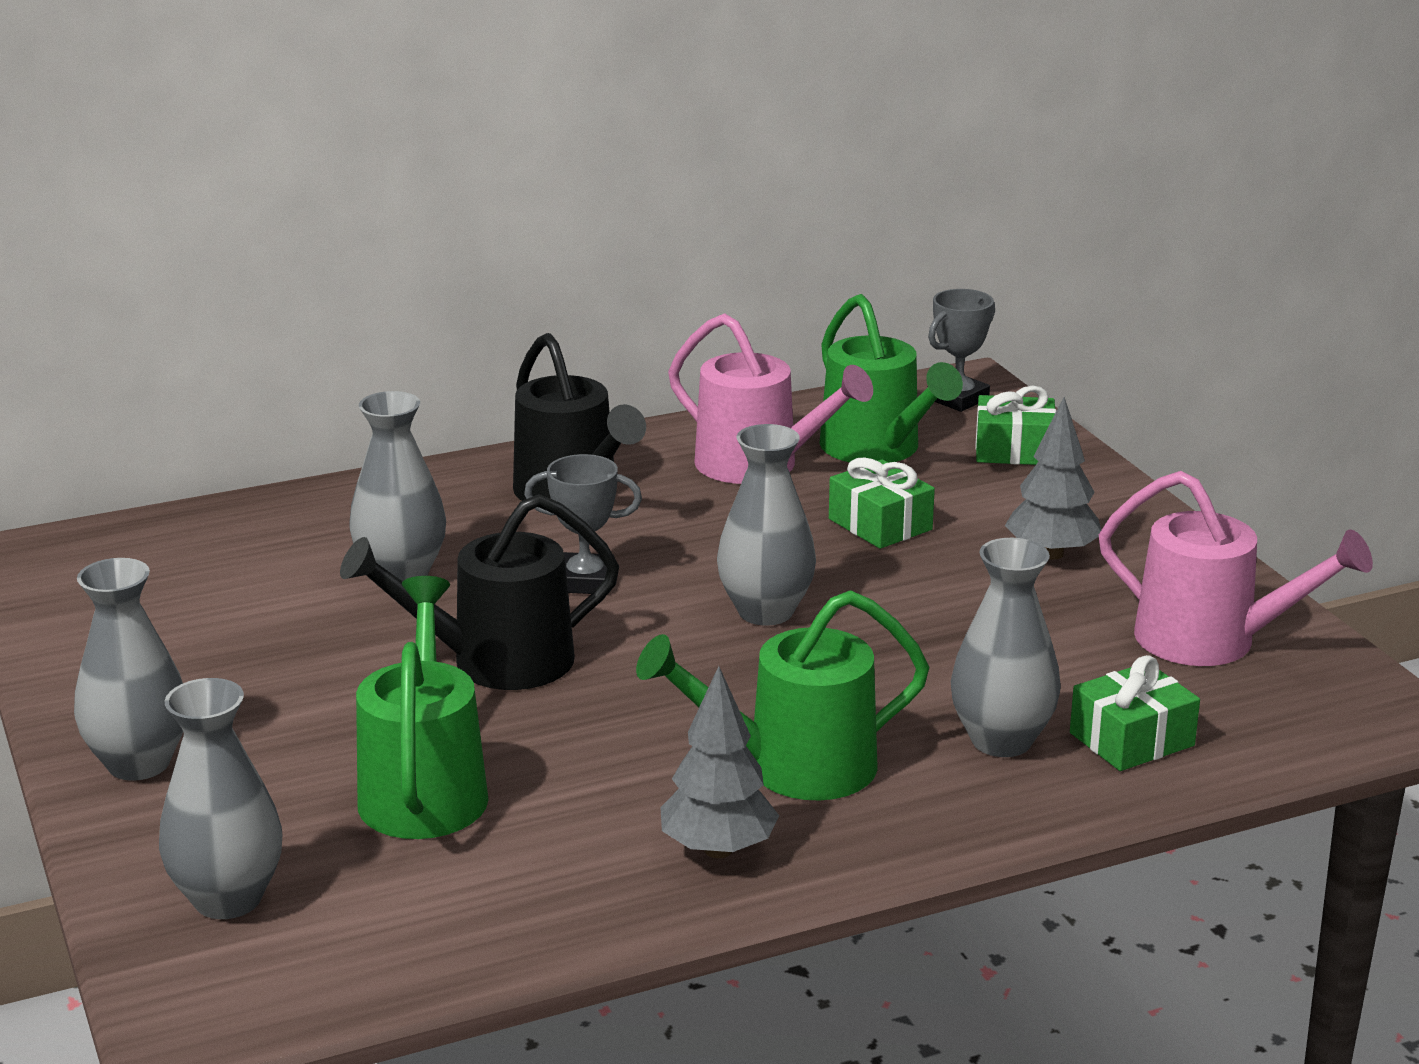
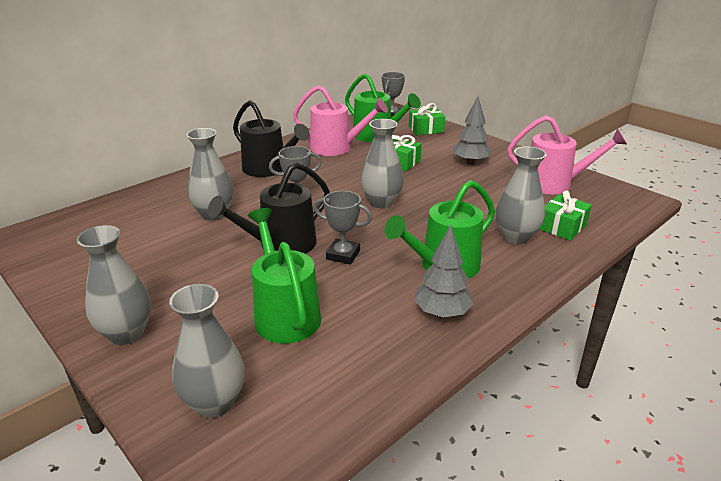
camera: 20 degrees left, 5 degrees up
(605, 705) = (343, 255): none -> grey trophy

